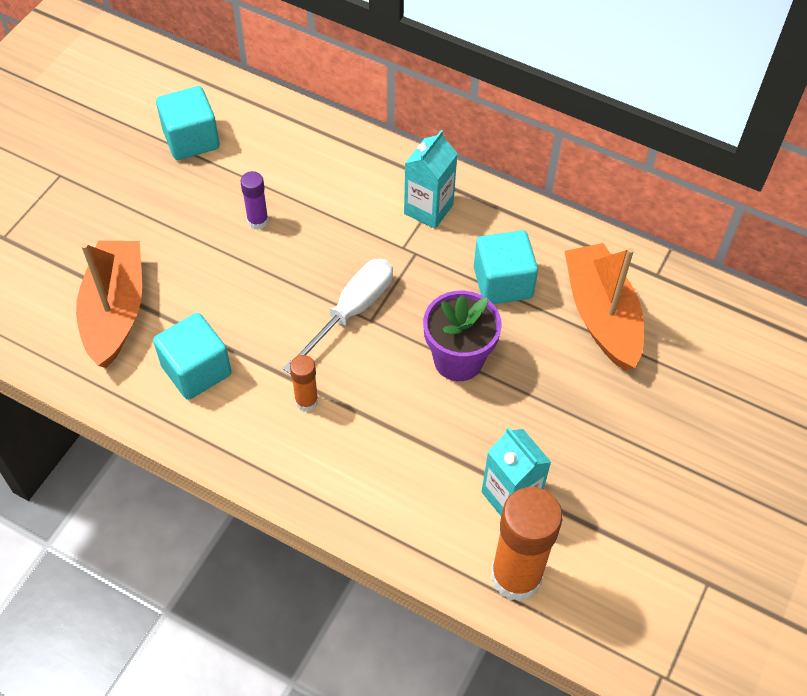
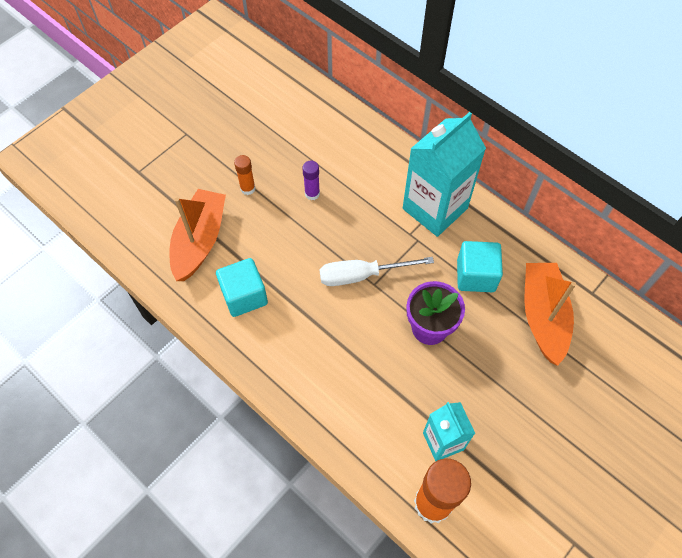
camera: 15 degrees right, 5 degrees up
(191, 139) = (280, 124): turquoise cube -> none
(306, 401) = (314, 336): orange glue stick -> orange glue stick (248, 188)
(351, 312) = (361, 275): white screwdriver -> white screwdriver turned 150 degrees counterclockwise
(428, 209) = (435, 208): turquoise carton -> turquoise carton, size x1.76

